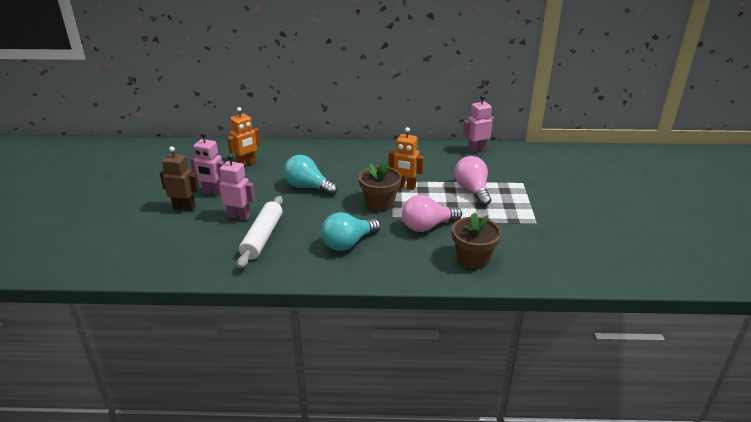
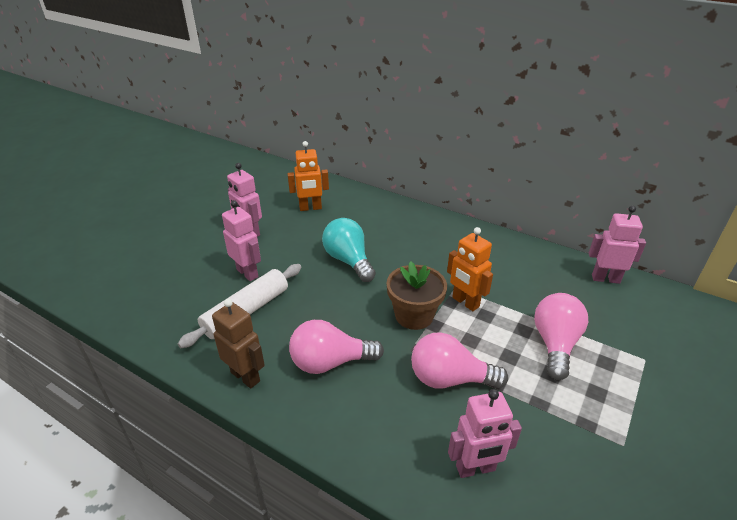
camera: 30 degrees right, 5 degrees up
(184, 207) = (208, 241): brown robot -> brown robot (245, 376)
(348, 243) = (330, 362): turquoise light bulb -> pink light bulb
(473, 259) = (475, 468): brown flower pot -> pink robot

